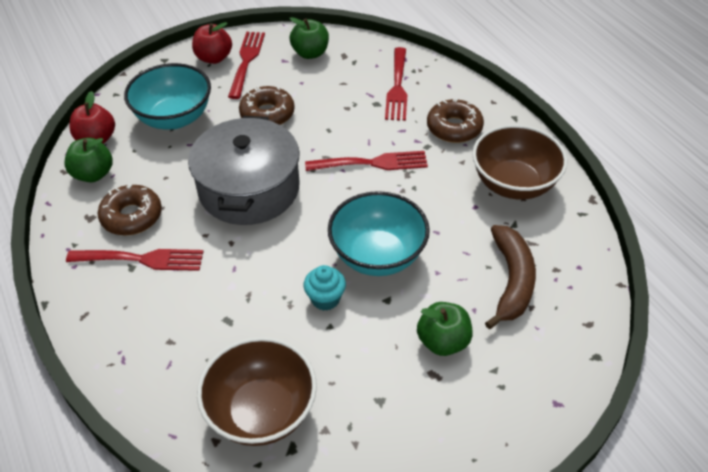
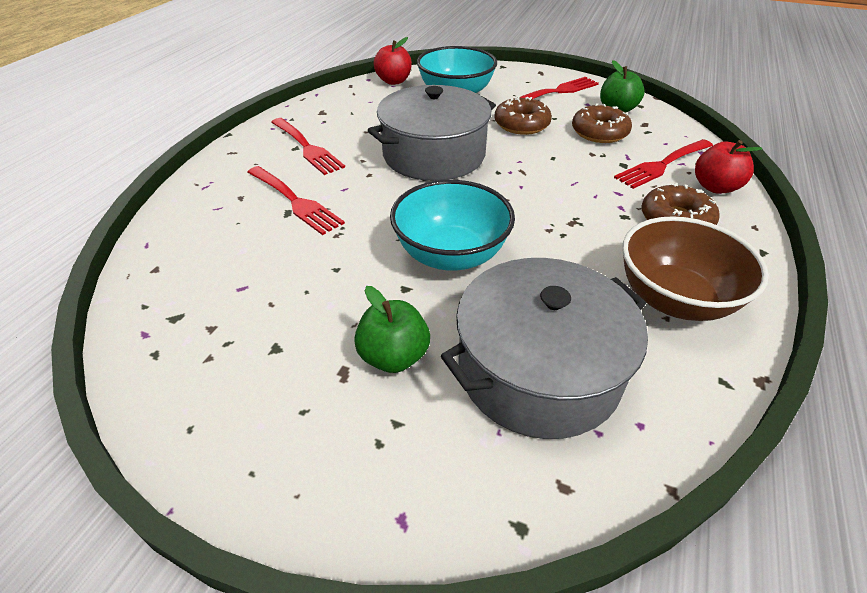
camera: 50 degrees right, 5 degrees down
(93, 174) = (361, 95): green apple -> none
(132, 216) = (342, 125): brown donut -> brown donut (599, 132)
(214, 58) = (537, 80): red apple -> red apple (715, 187)
(261, 411) = (204, 278): brown bowl -> none
(325, 299) = (364, 250): turquoise cupcake -> none
(372, 163) = (553, 196): red fork -> red fork (295, 201)
(511, 281) = (538, 370): brown banana -> grey pot

